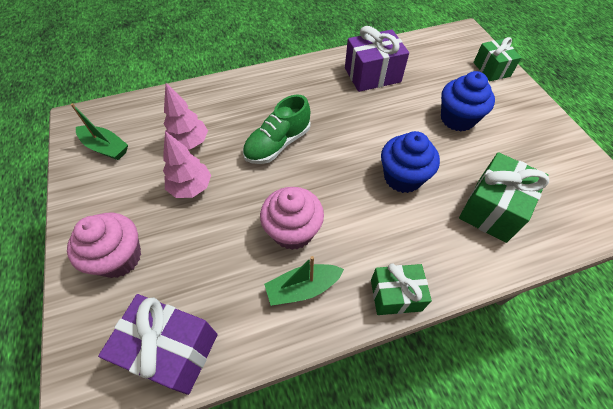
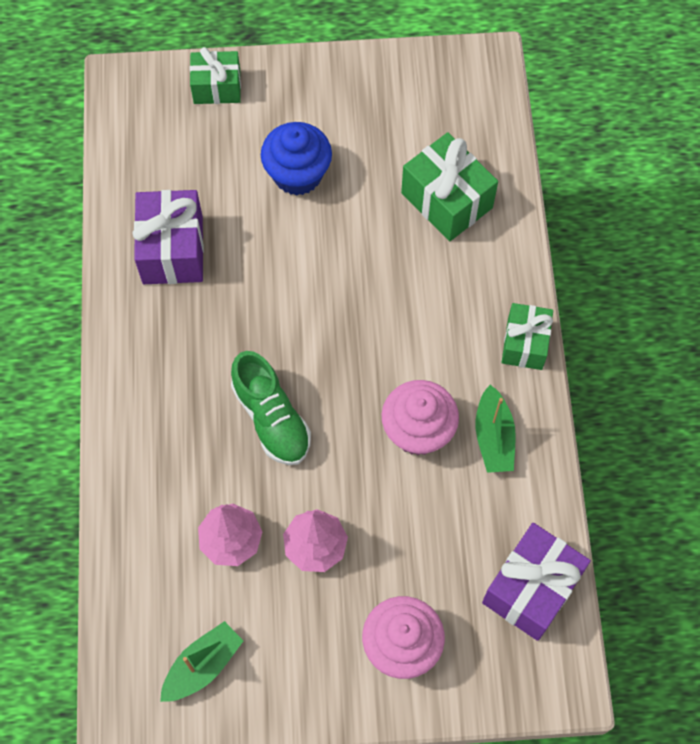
camera: 75 degrees left, 10 degrees up
(402, 177) = (374, 279): blue cupcake -> none

